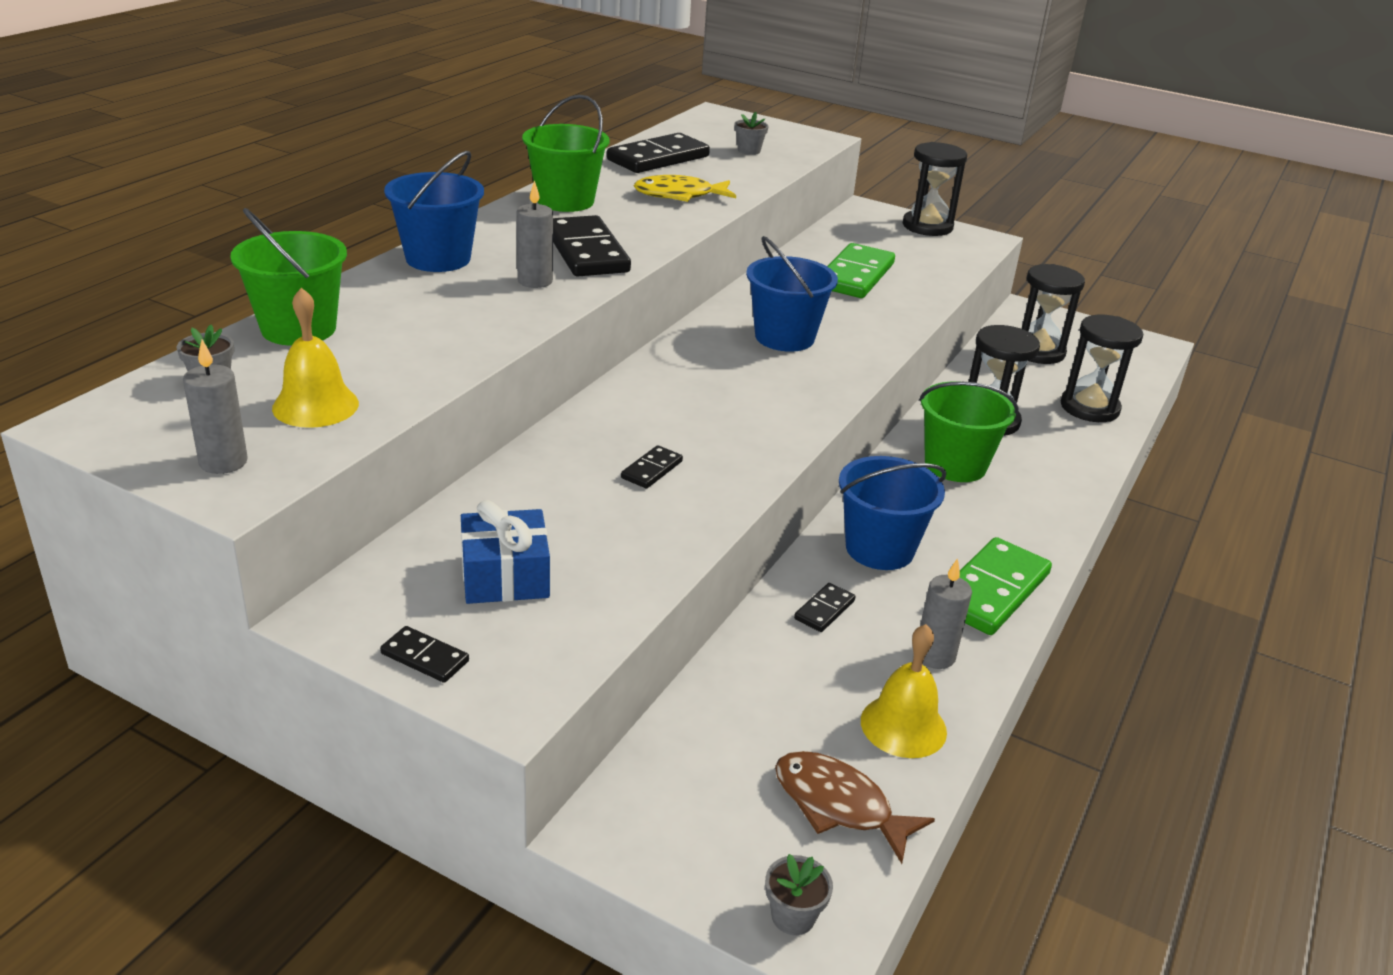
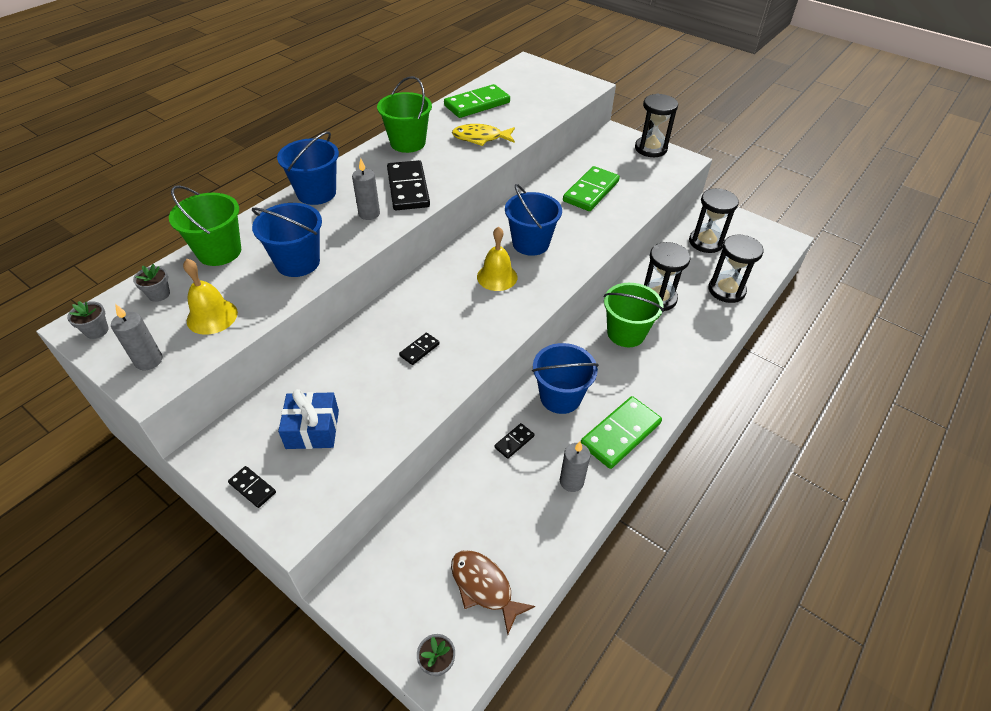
camera: 10 degrees right, 15 degrees up
(438, 338) = (298, 262): none -> blue bucket
(658, 158) = (477, 104): black domino -> green domino
(749, 151) = (537, 97): grey flower pot -> grey flower pot (97, 331)
(903, 726) = (538, 532): yellow bell -> yellow bell (497, 277)

